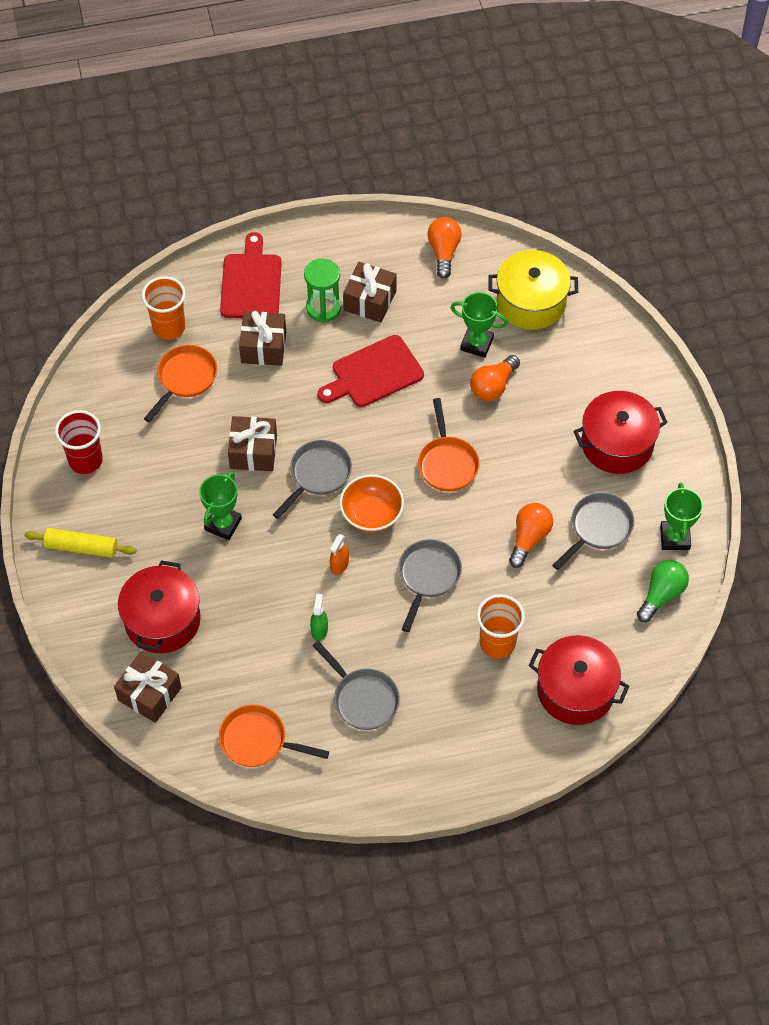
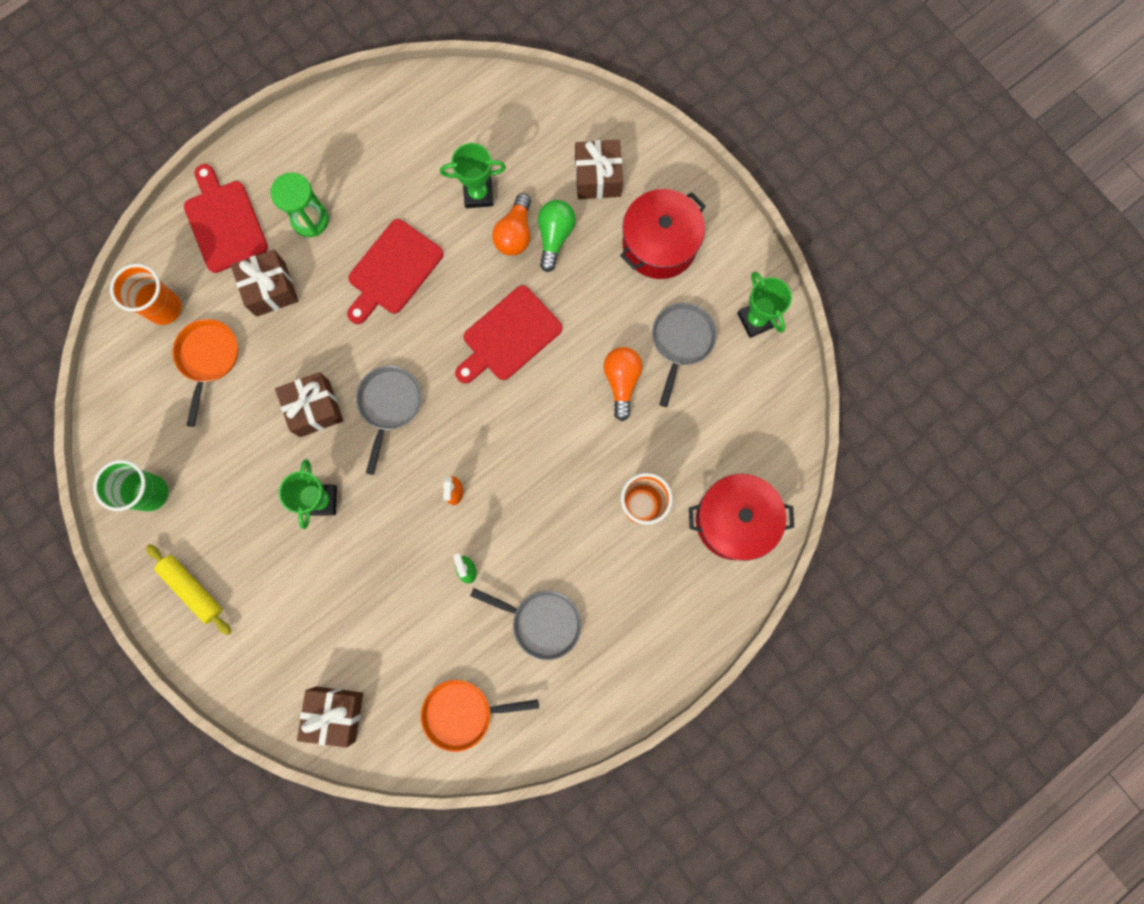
camera: 25 degrees left, 20 degrees up
(81, 547) = (192, 589): yellow rolling pin -> yellow rolling pin turned 60 degrees clockwise
(85, 460) = (151, 493): red cup -> green cup
(162, 620) = (311, 630): red pot -> none
(370, 301) = (352, 192): brown gift -> brown gift (598, 177)
(371, 514) = (461, 424): orange bowl -> none
(428, 576) = (545, 466): grey pan -> none
(444, 252) = (400, 106): orange light bulb -> none
(447, 463) = (508, 336): orange pan -> red cutting board
(531, 302) = (510, 126): yellow pot -> none
(661, 594) = (769, 385): green light bulb -> green light bulb (554, 236)

